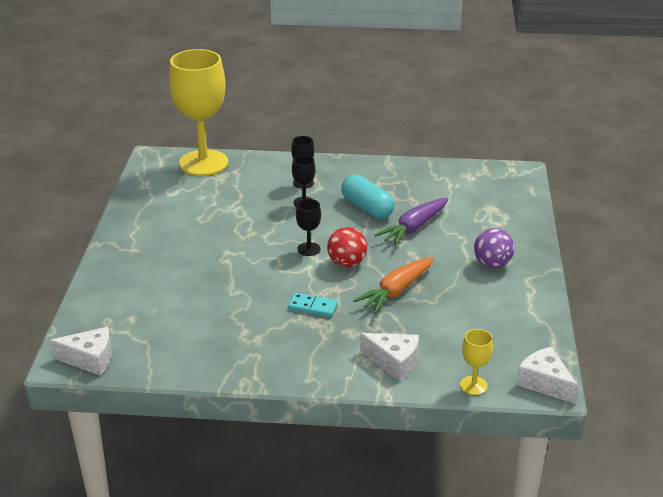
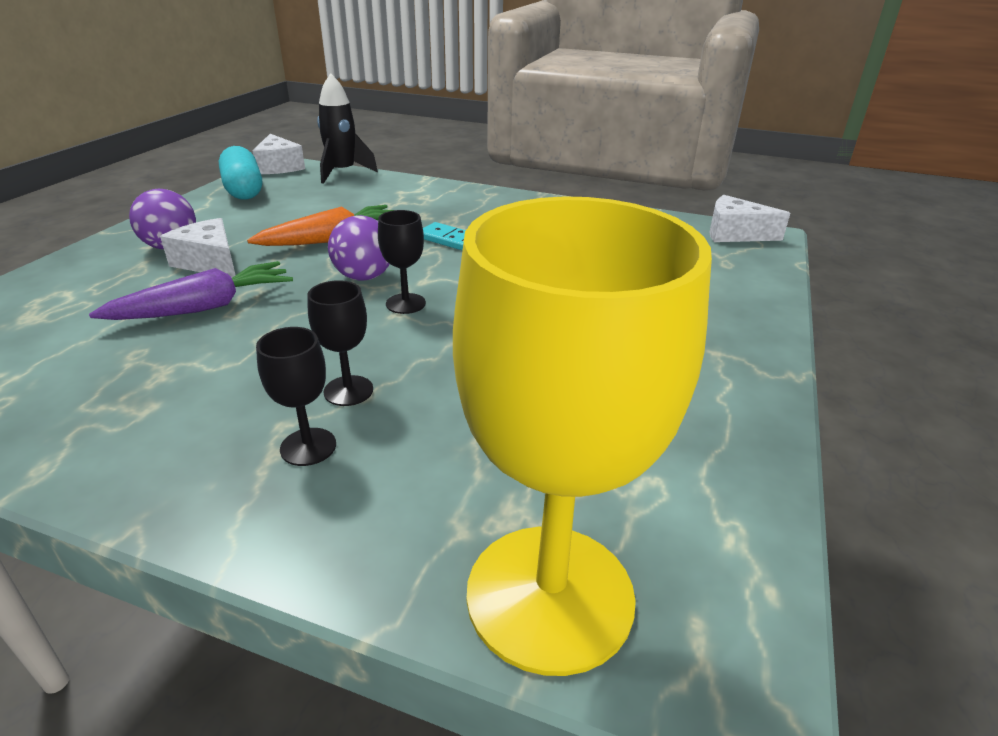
camera: 165 degrees left, 0 degrees up
(347, 263) = (364, 277): red ball -> purple ball
(367, 208) = (238, 355): turquoise capsule -> turquoise capsule (244, 190)
(394, 362) = (398, 192): white cheese -> white cheese (210, 263)
(473, 385) = (342, 172): yellow goblet -> black rocket

